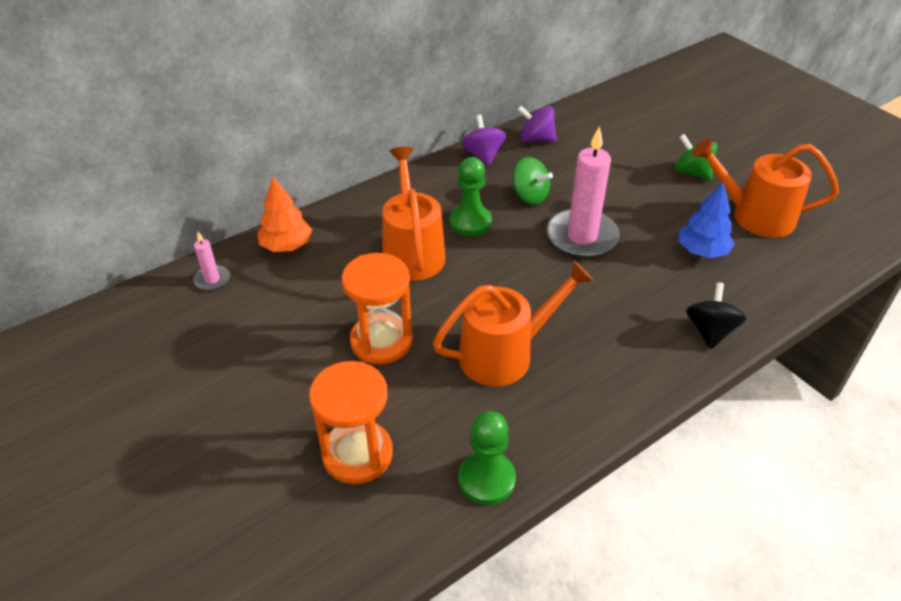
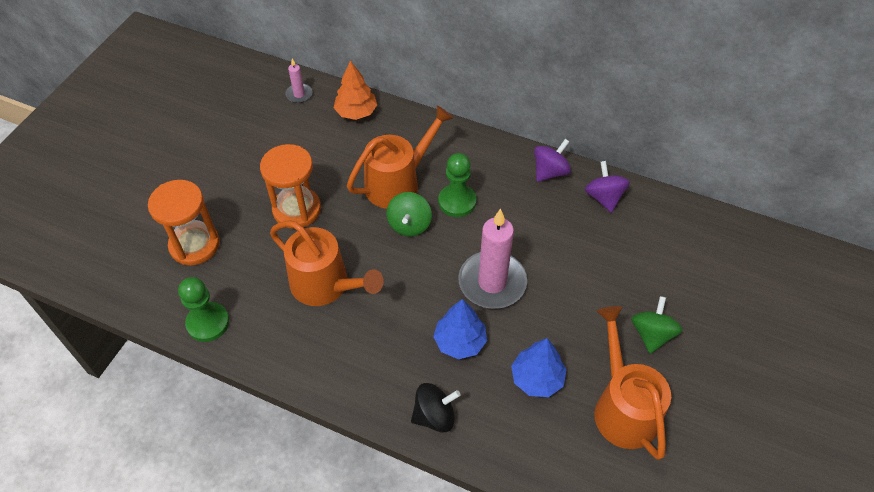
camera: 60 degrees right, 10 degrees up
(529, 196) = (519, 226): green spinning top -> green spinning top (409, 225)
(636, 282) = (460, 342): none -> blue tree

